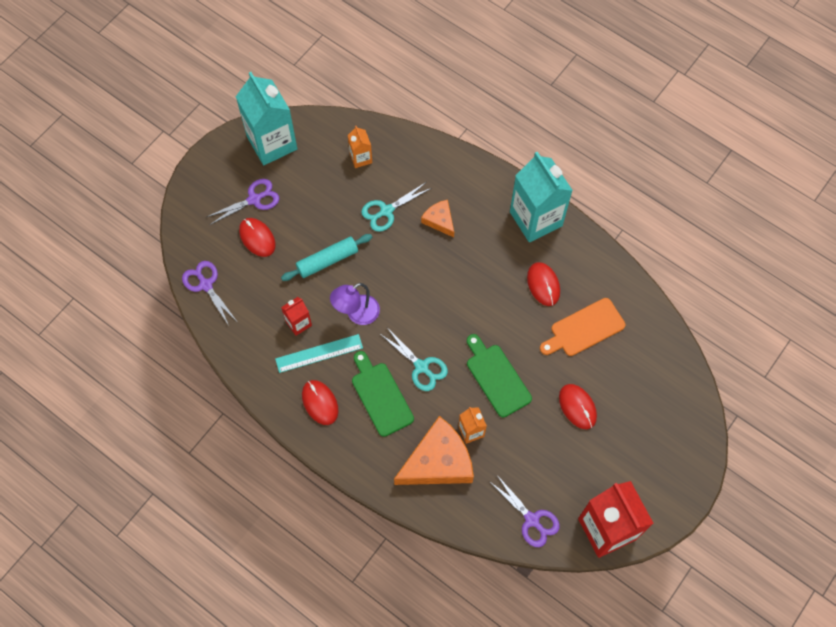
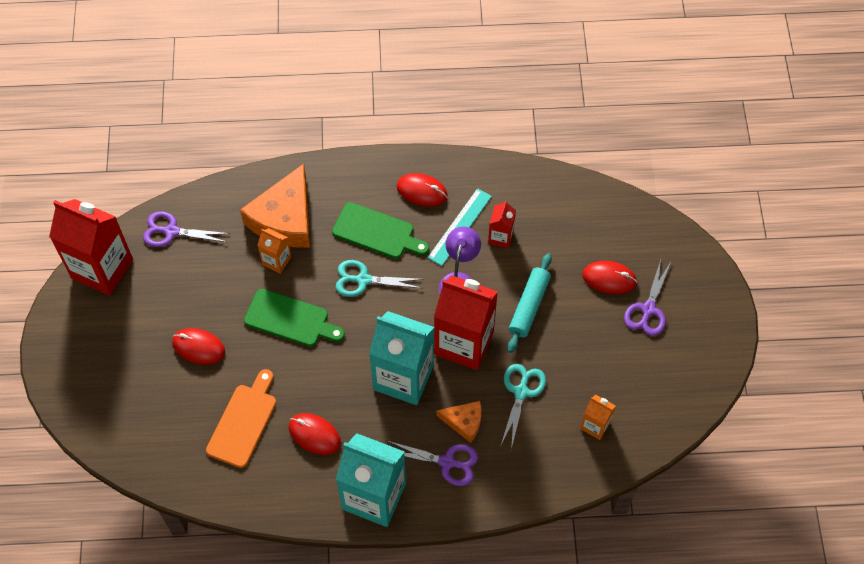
camera: 140 degrees right, 5 degrees down
(205, 284) = (609, 209): purple scissors -> purple scissors (447, 462)
(272, 143) = (690, 374): turquoise carton -> turquoise carton (403, 377)
(393, 270) = (464, 343): none -> red carton

